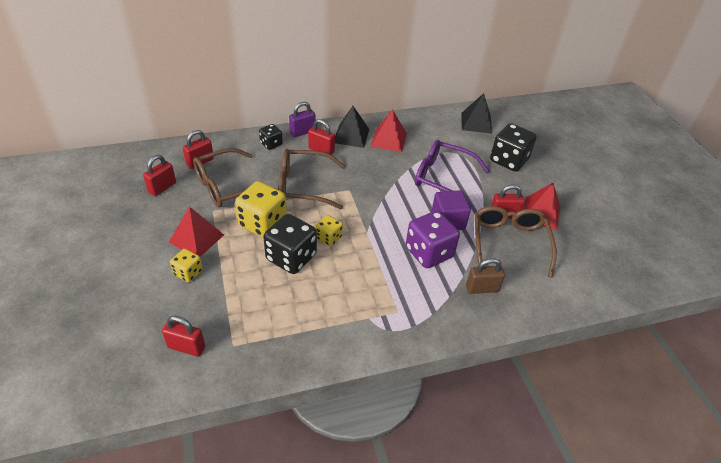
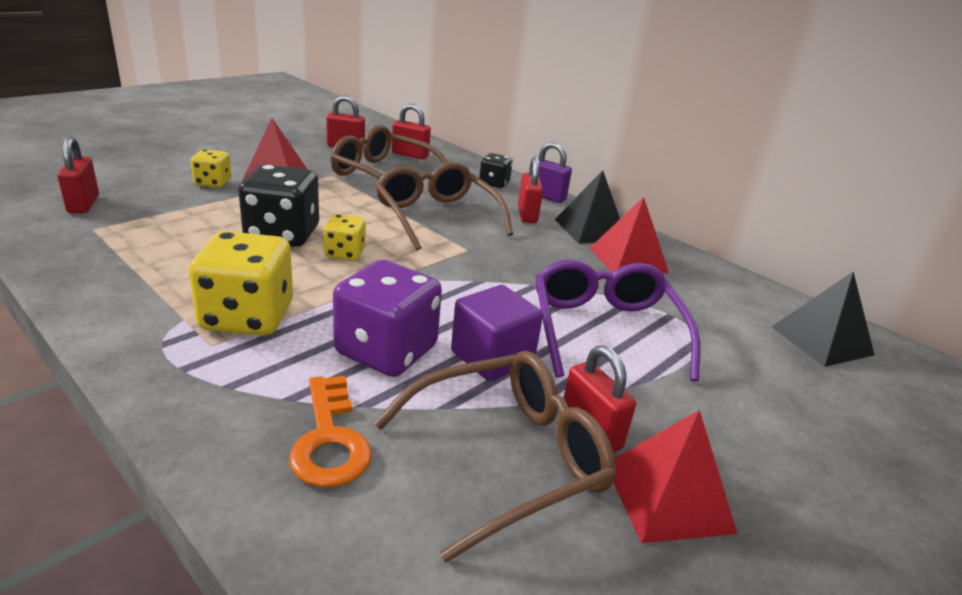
camera: 60 degrees right, 15 degrees down
(262, 223) = (335, 205): yellow dice -> yellow dice (247, 317)
(482, 288) = (330, 440): brown padlock -> orange key
(508, 160) = (776, 406): black dice -> none

